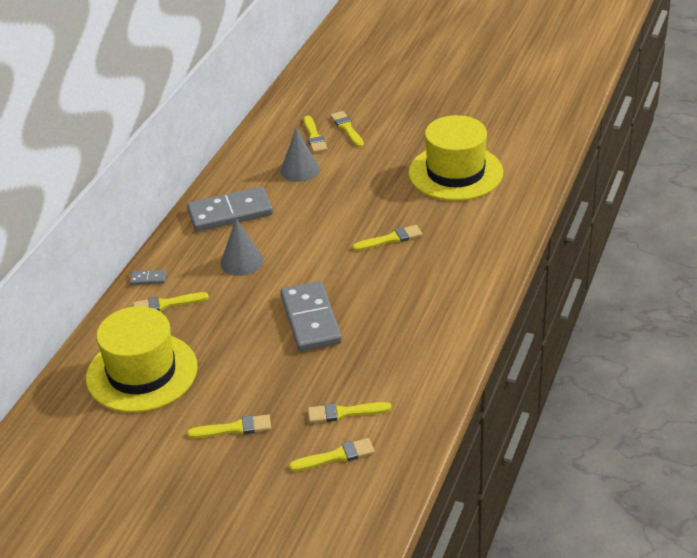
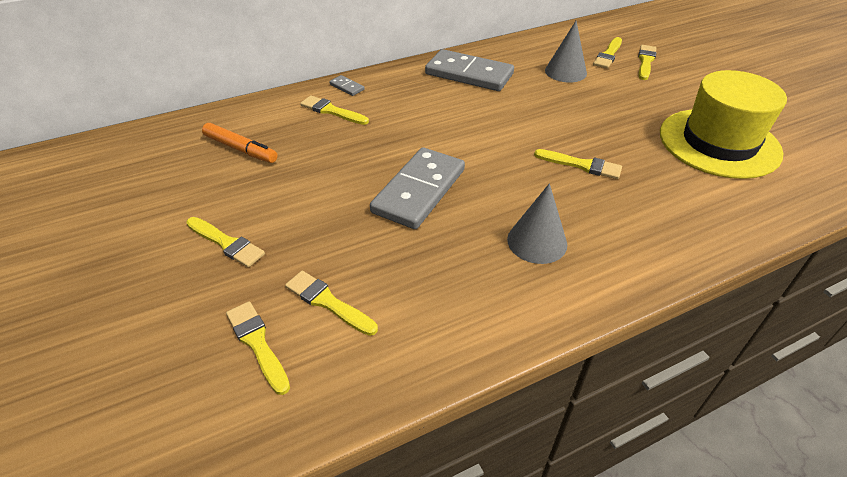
camera: 40 degrees right, 5 degrees up
(142, 372) = (241, 149): yellow hat -> orange marker
(241, 261) = (428, 112): grey cone -> grey cone (537, 241)
(336, 456) = (257, 343): yellow brush -> yellow brush turned 150 degrees counterclockwise

